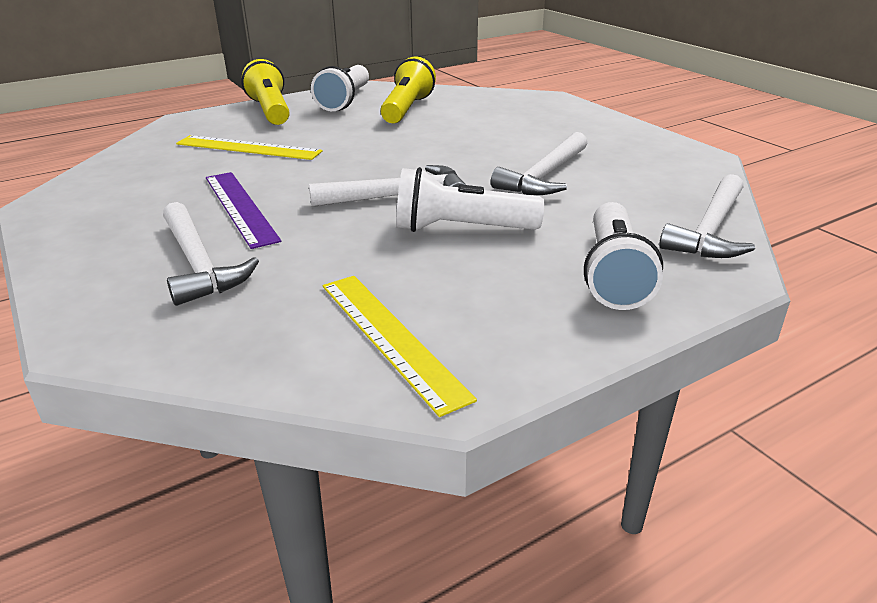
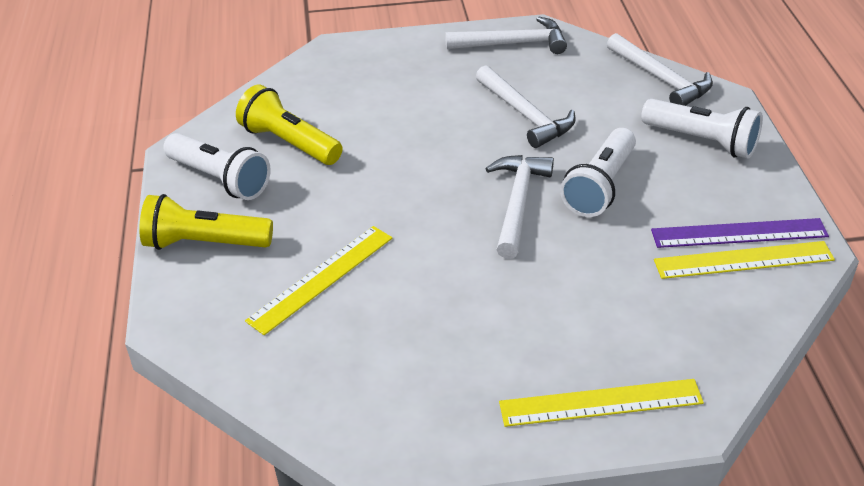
camera: 65 degrees left, 10 degrees up
(110, 283) = (601, 403): none -> yellow ruler
(199, 264) = (590, 343): white hammer -> white hammer (513, 43)
(240, 207) = (483, 304): purple ruler -> purple ruler (739, 233)

